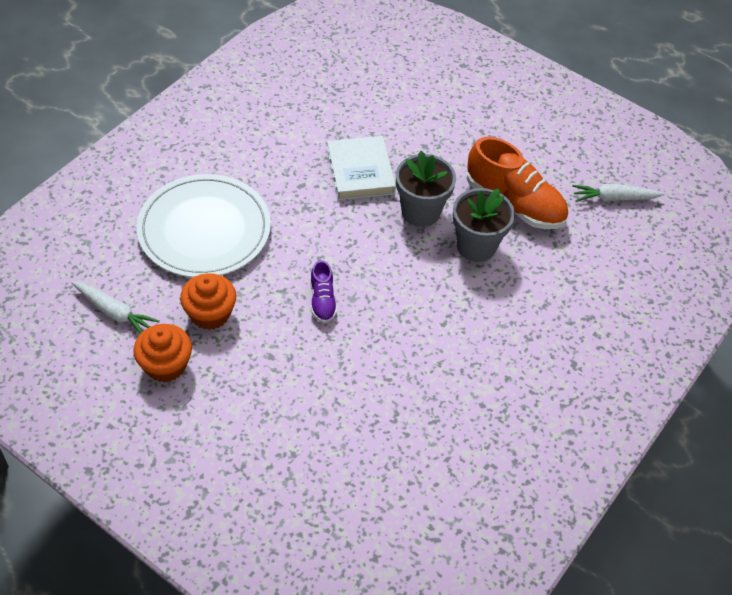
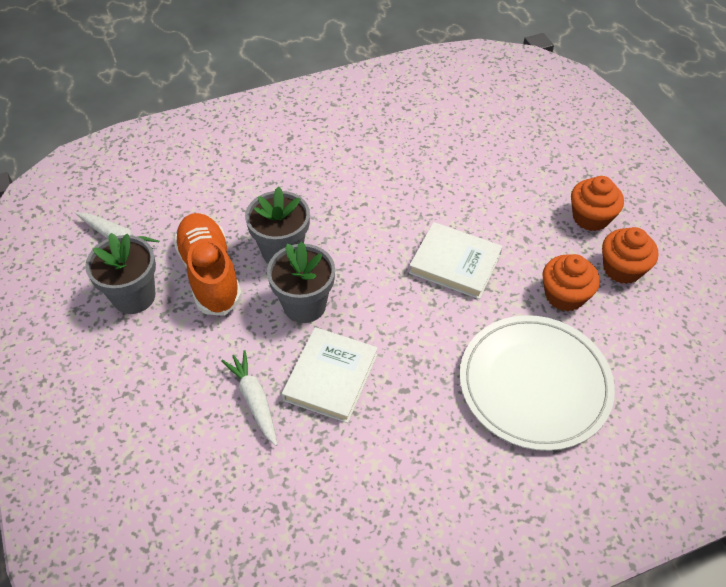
camera: 145 degrees left, 0 degrees up
(115, 312) = (657, 335): white carrot -> white carrot (254, 400)
(217, 411) = (590, 217): none -> orange cupcake
(322, 301) = (455, 263): purple shoe -> white book
(551, 163) = (134, 296): none -> grey flower pot

